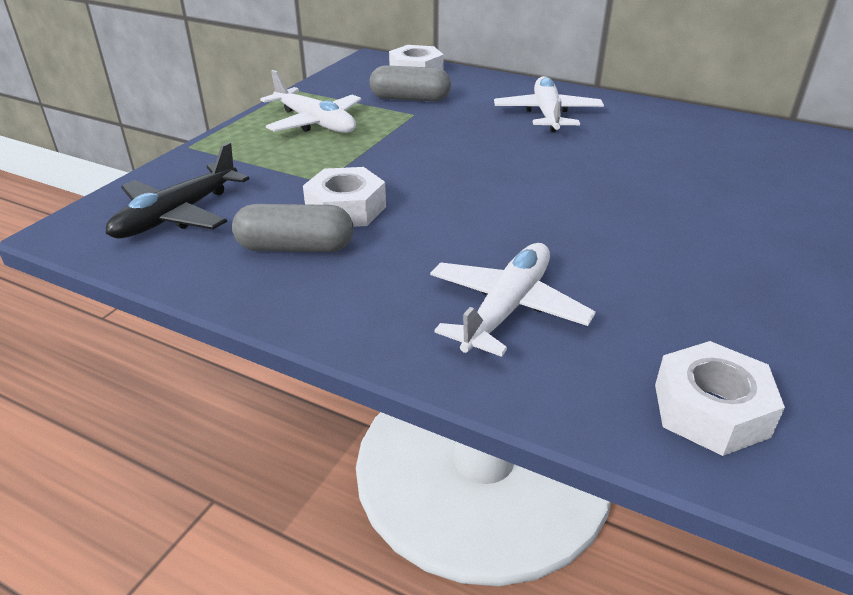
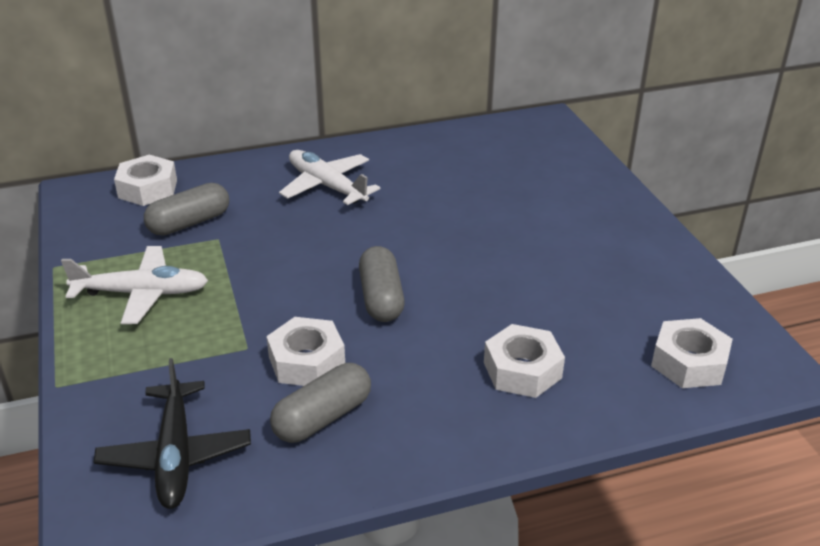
camera: 45 degrees left, 0 degrees up
(469, 198) = (381, 298): none -> grey capsule
(506, 309) = (522, 370): white plane -> white nut

